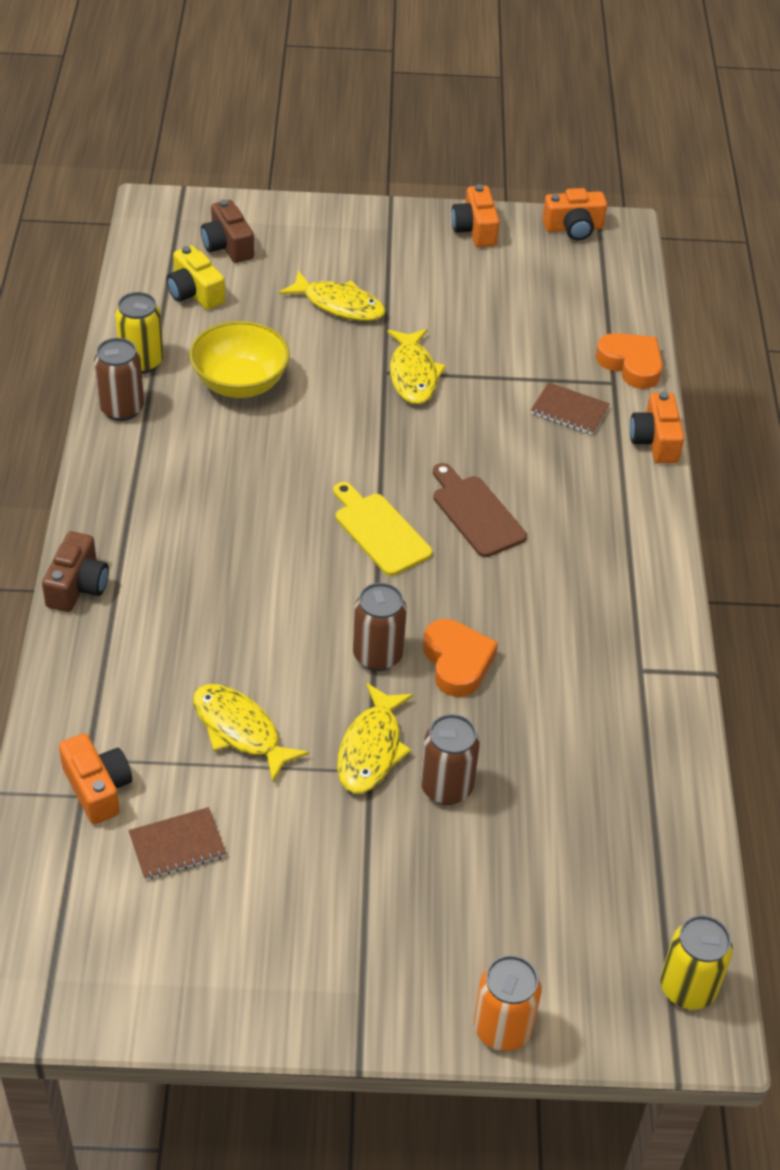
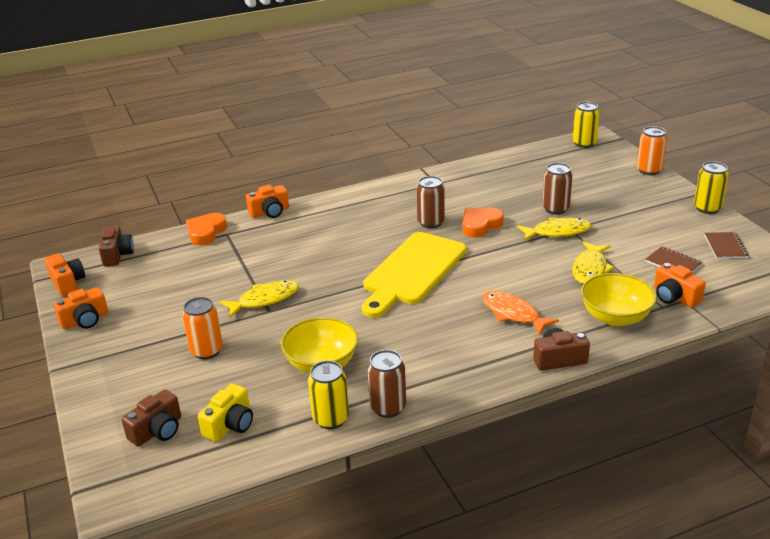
camera: 110 degrees left, 15 degrees down
(98, 788) = (674, 297): orange camera -> orange camera turned 75 degrees counterclockwise
(109, 690) = (615, 317): none -> yellow bowl
(202, 589) = (513, 314): none -> orange fish
(300, 1022) = (707, 208): none -> yellow can
(339, 305) = (206, 351): yellow fish -> orange can
(377, 655) = (500, 247): brown can -> brown can (431, 222)
(380, 531) = (412, 271): yellow cutting board -> yellow cutting board, size x1.80
(476, 513) = (371, 247): brown cutting board -> none
(569, 410) = (262, 241): brown notebook -> brown notebook (725, 247)
(619, 276) = (117, 255): none -> brown camera

